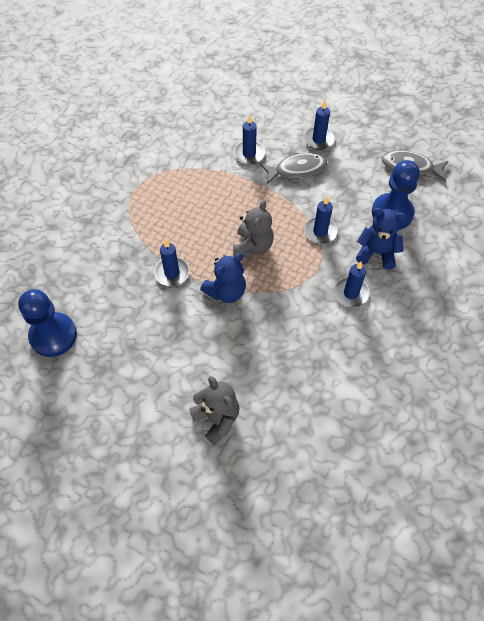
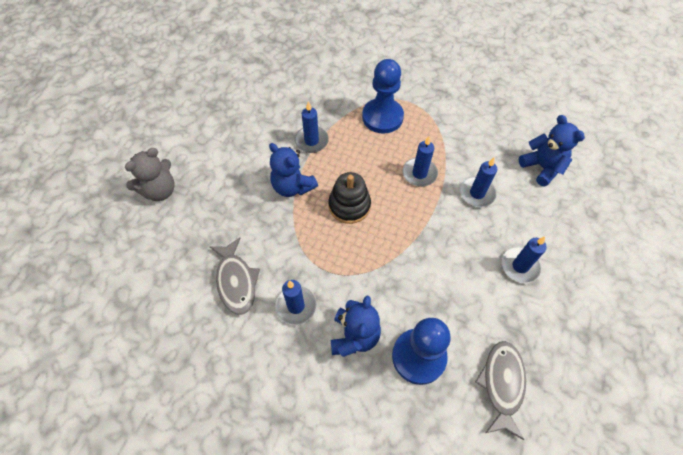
camera: 85 degrees right, 0 degrees up
(53, 335) = (245, 70): blue pawn -> blue pawn (382, 117)
(228, 107) = (542, 167): none -> blue teddy bear
(252, 246) = (349, 205): grey teddy bear -> black stacking toy
(297, 169) = (465, 243): grey fish -> grey fish (236, 281)
(320, 231) = (377, 271): blue candle -> blue candle (419, 173)

